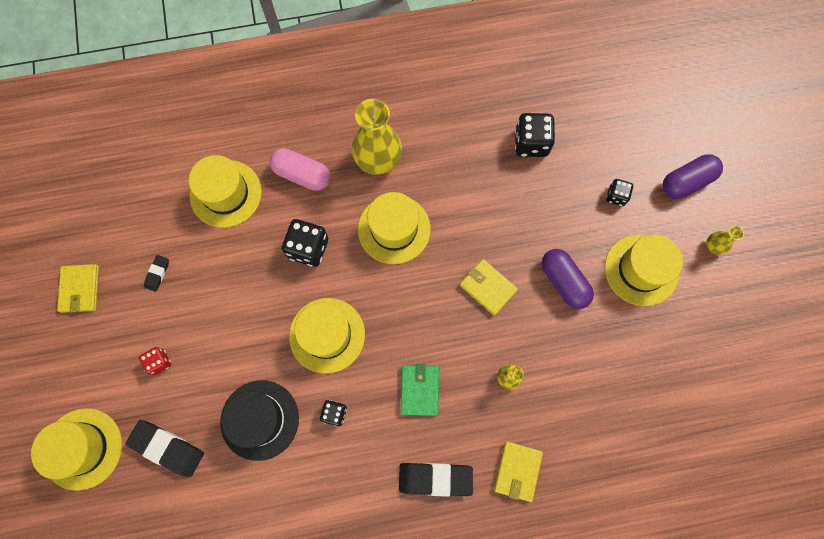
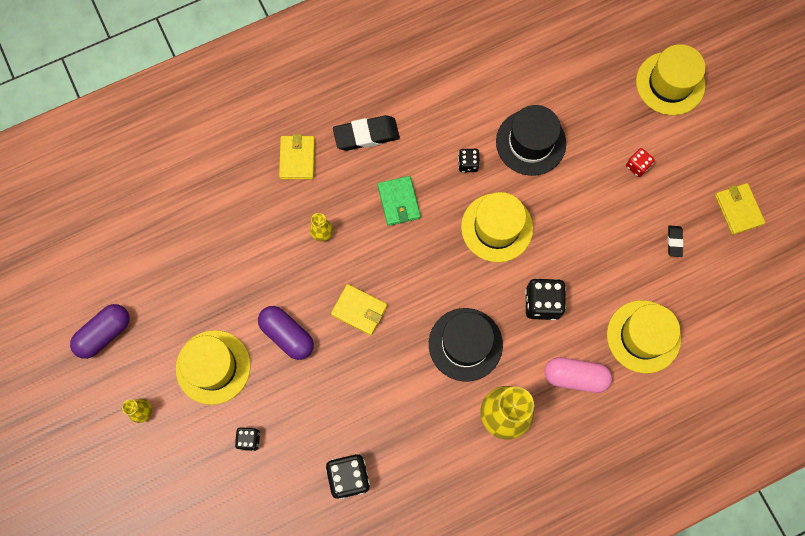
camera: 165 degrees right, 0 degrees up
(167, 448) = (600, 101): black eraser -> none
(394, 229) = (465, 344): yellow hat -> black hat
(686, 182) = (177, 476): purple capsule -> purple capsule (104, 333)

